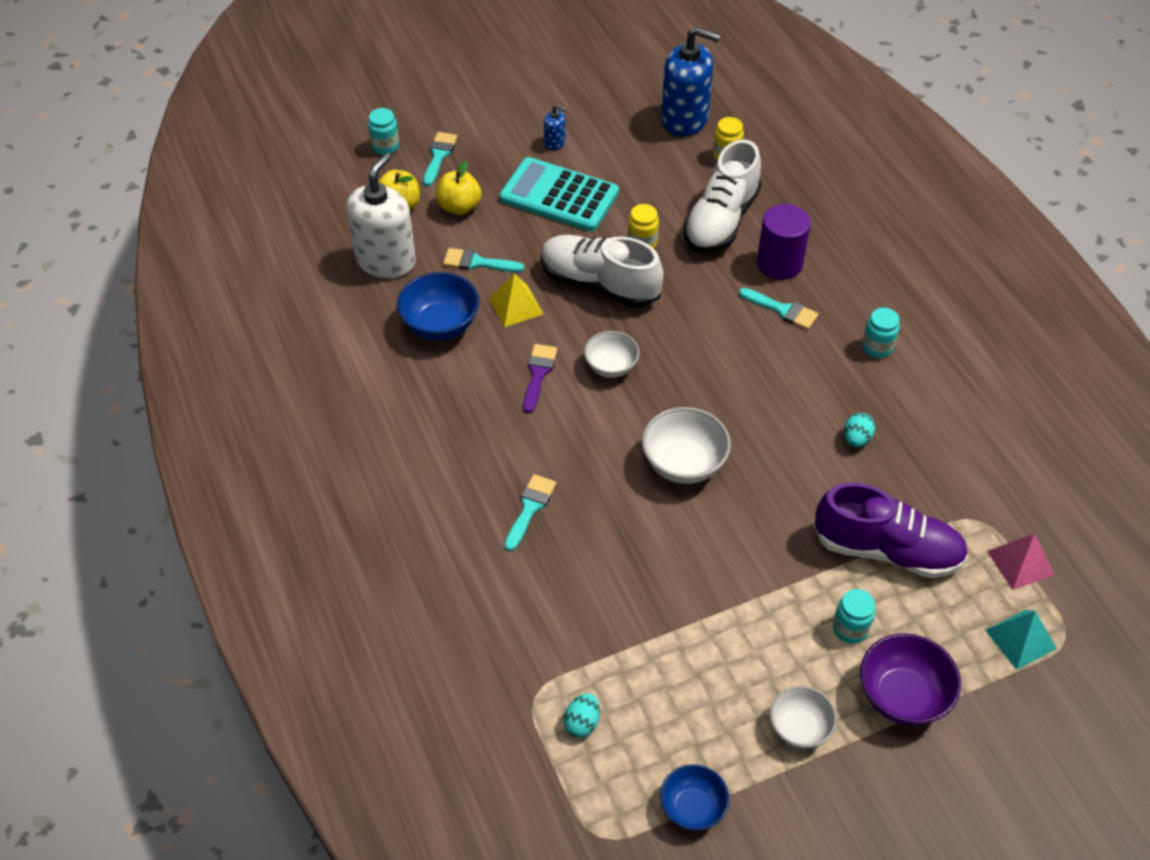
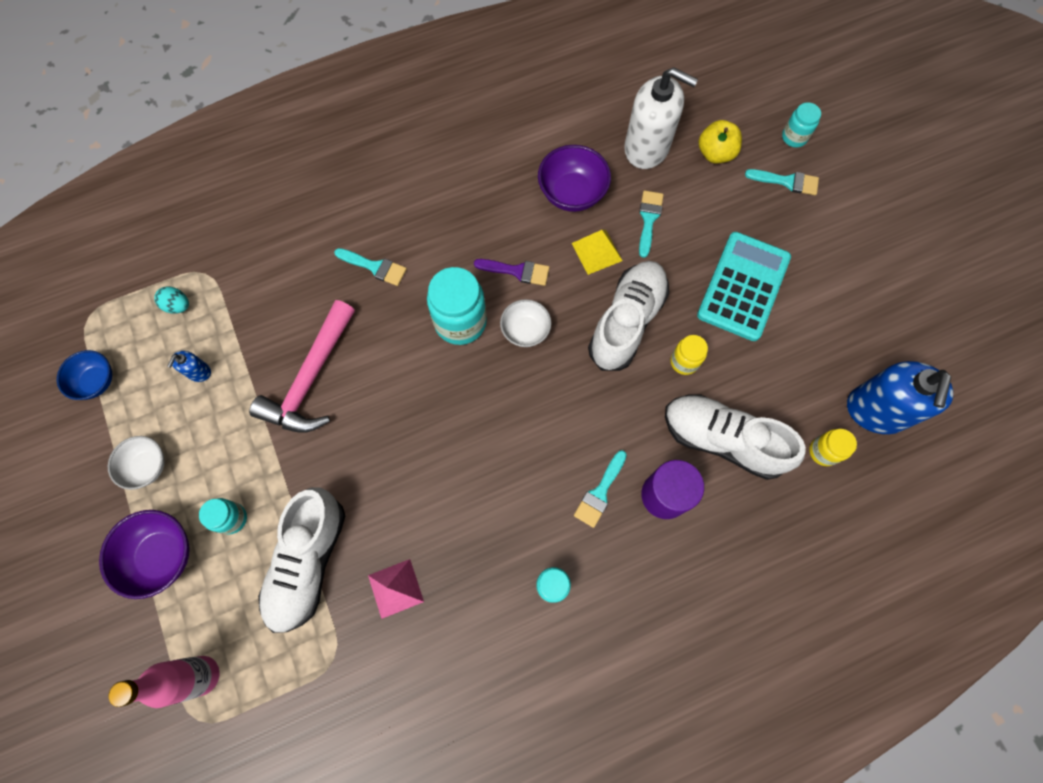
camera: 90 degrees right, 20 degrees up
(440, 325) = (572, 193): blue bowl -> purple bowl
(459, 207) = (719, 201): yellow apple -> none
(555, 142) = (820, 282): blue soap dispenser -> blue soap dispenser (199, 372)
(601, 424) = (460, 322): none -> turquoise jar
(676, 564) = (310, 378): none -> pink hammer
(684, 464) = (413, 389): white bowl -> none
(856, 439) = (435, 549): turquoise egg -> none
(887, 550) = (308, 562): purple shoe -> white shoe
(1020, 562) = (282, 692): pink pyramid -> pink pyramid (395, 588)
(1021, 639) = (202, 675): turquoise pyramid -> pink bottle

